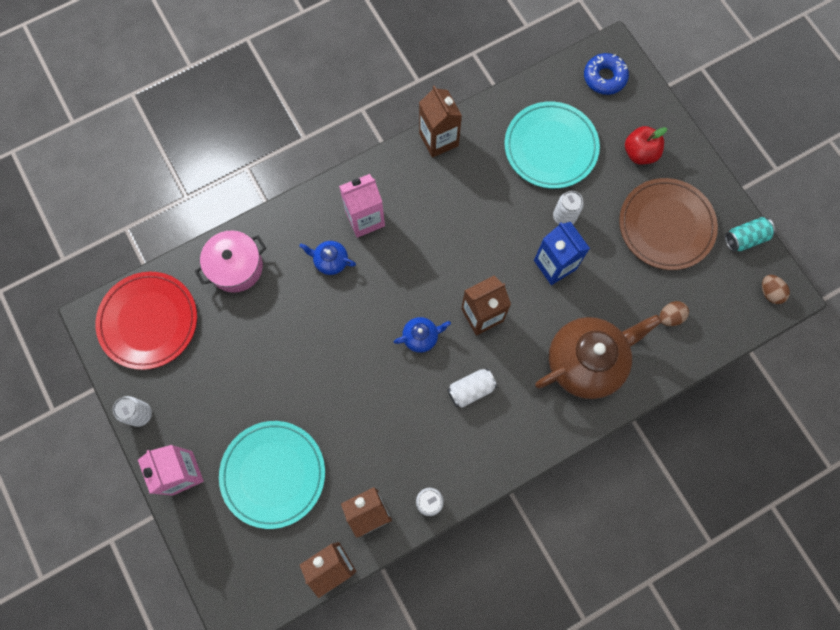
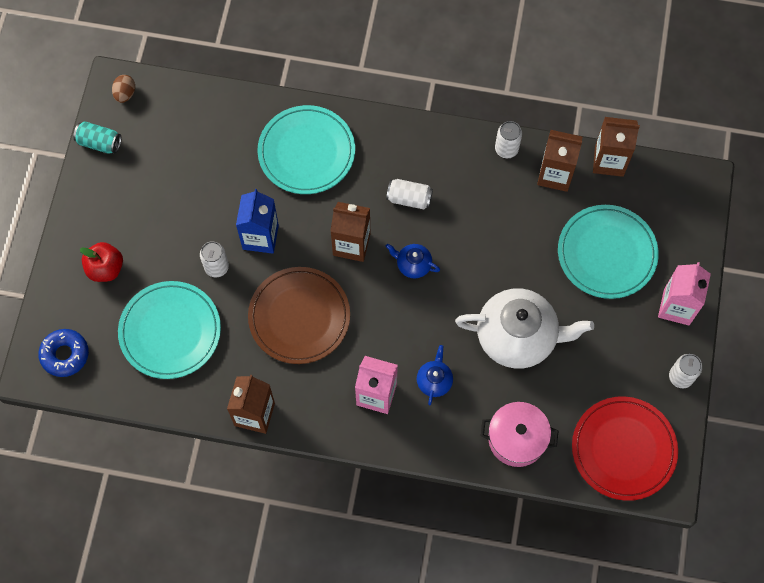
camera: 140 degrees left, 5 degrees down
(294, 344) = (517, 337): none -> white teapot
(330, 261) = (434, 381): blue teapot -> blue teapot turned 135 degrees counterclockwise
(586, 362) = (306, 152): brown teapot -> turquoise plate
(666, 226) = (147, 198): brown plate -> brown plate (299, 317)
(670, 317) = (214, 134): brown egg -> none

